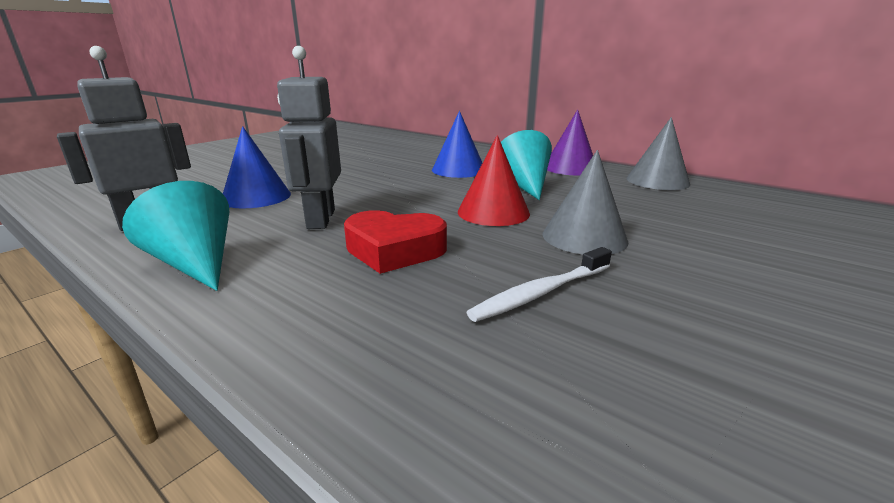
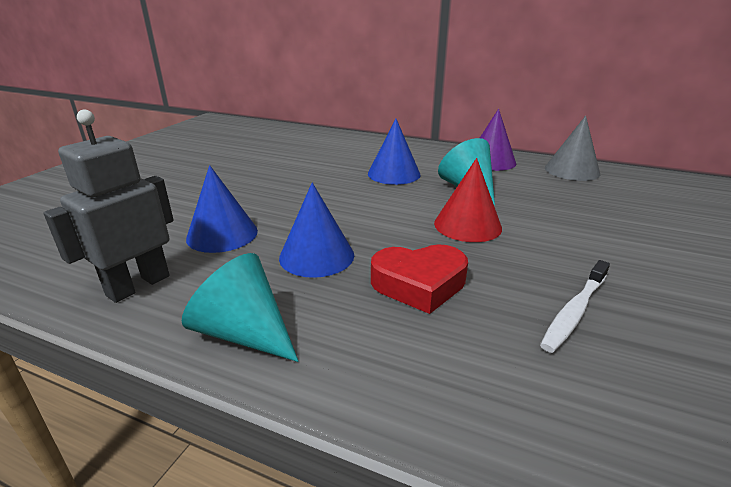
camera: 15 degrees left, 5 degrees up
(320, 219) = (316, 256): grey robot -> blue cone
(584, 237) = (562, 244): grey cone -> none

